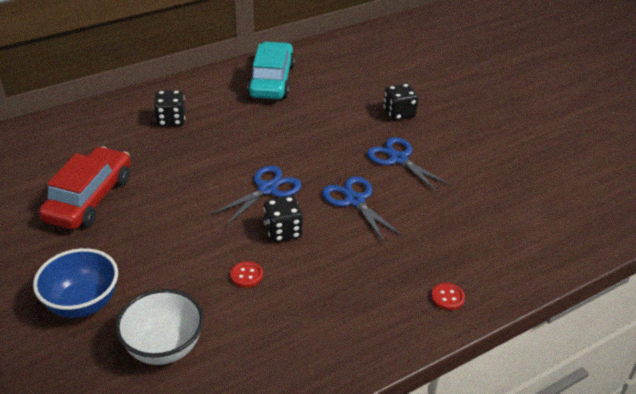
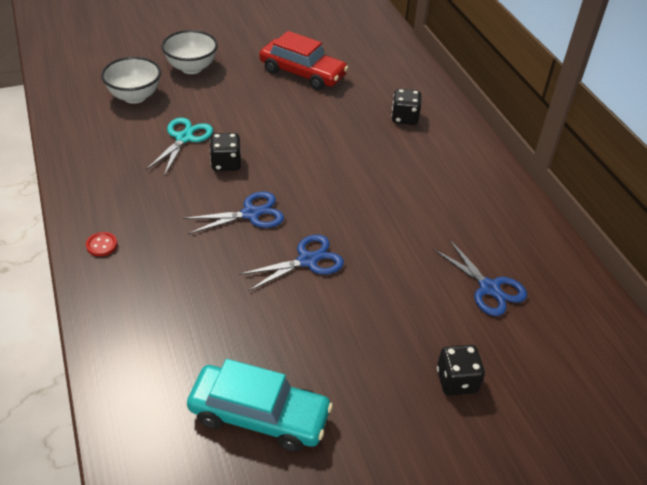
camera: 100 degrees right, 5 degrees up
(83, 304) = (191, 68): blue bowl -> white bowl
(246, 275) = (184, 138): red button -> turquoise scissors
(267, 189) = (285, 162): blue scissors -> blue scissors (489, 288)
(271, 80) = (473, 190): turquoise car -> turquoise car (259, 415)
(399, 113) = (394, 282): black dice -> black dice (456, 381)

